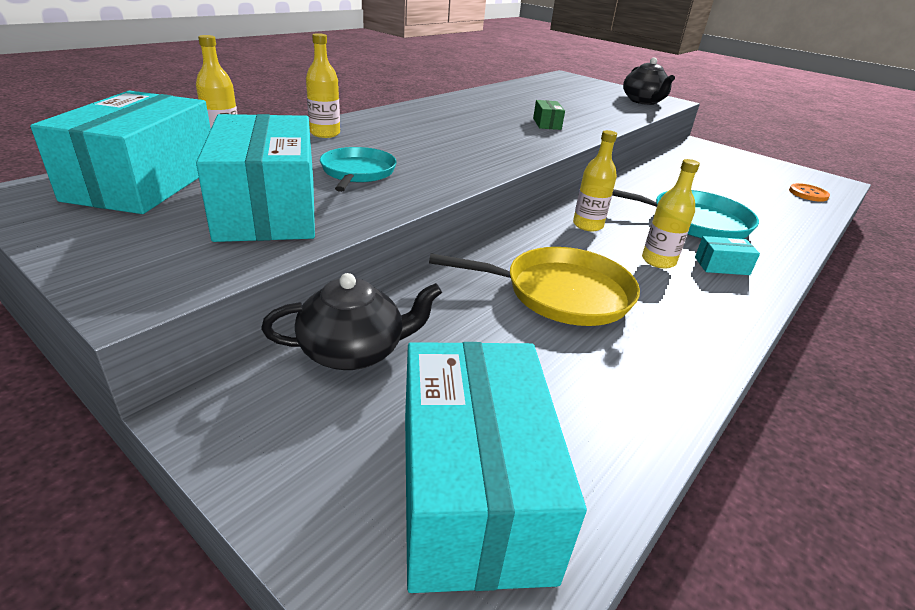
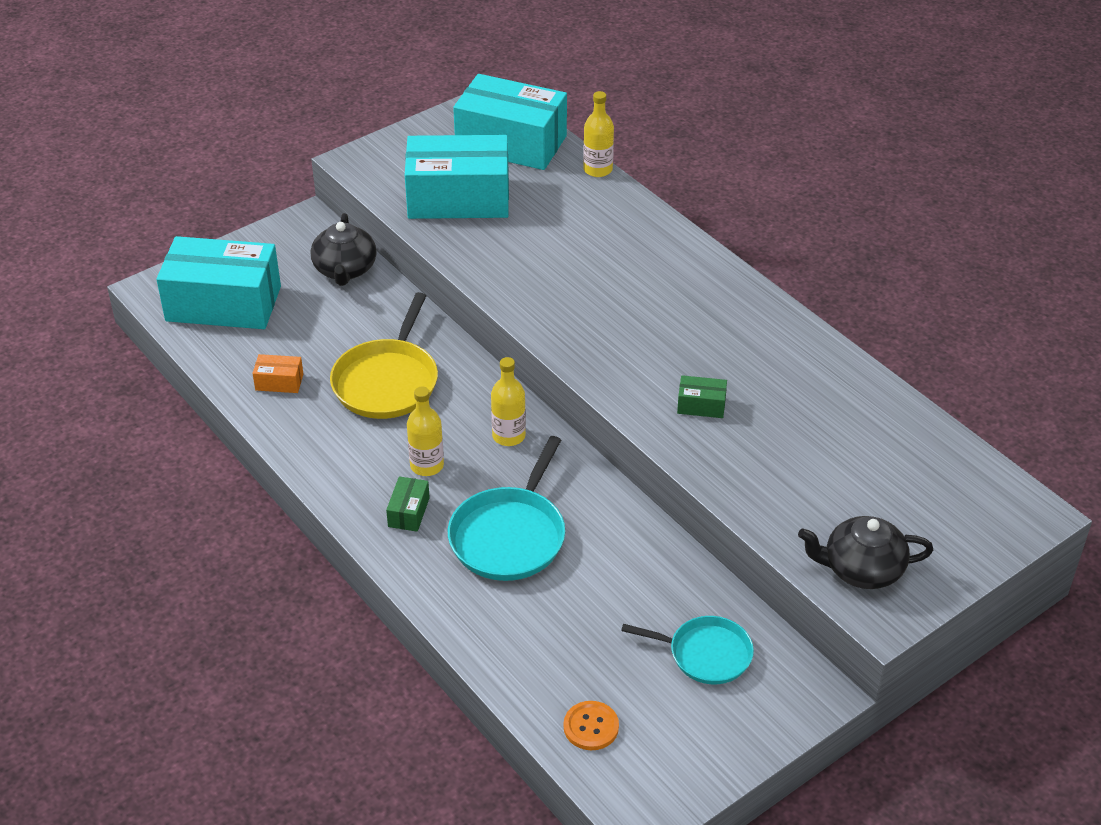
camera: 105 degrees right, 10 degrees up
(325, 133) = (636, 225): yellow bottle -> none
(357, 172) = (529, 241): turquoise pan -> turquoise pan (705, 654)
(618, 380) = (279, 382): none -> orange box
(721, 266) = (408, 512): turquoise box -> green box

